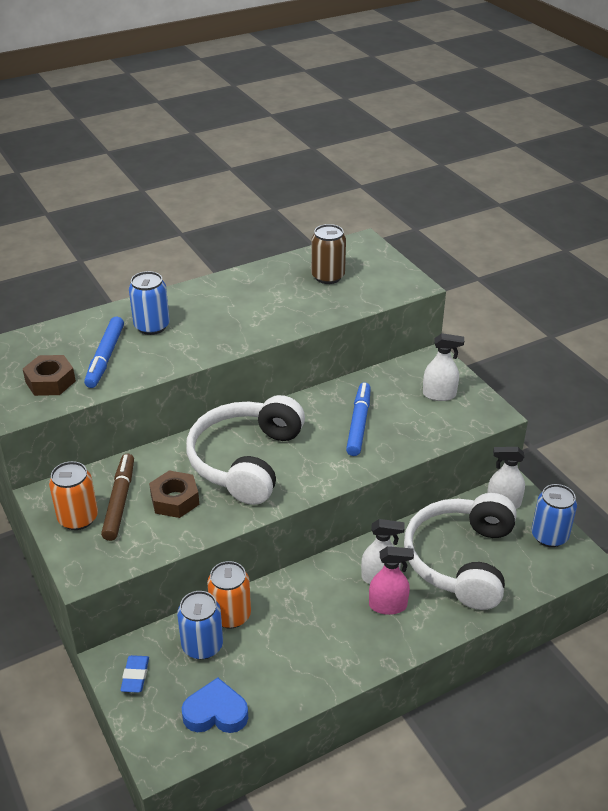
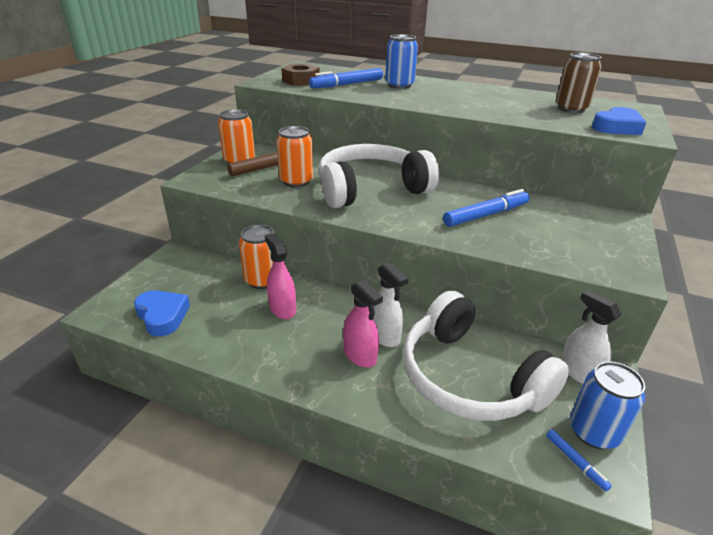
camera: 50 degrees right, 5 degrees down
(135, 676) = (170, 267): blue eraser -> none
(175, 500) = (296, 181): brown nut -> orange can
(202, 646) = (222, 281): blue can -> none
(287, 622) = (282, 309): none -> pink spray bottle
(386, 285) = (617, 127): none -> blue heart
(439, 394) = (592, 237): white spray bottle -> none
(461, 560) = (469, 377): white headphones -> white headphones turned 105 degrees counterclockwise
(561, 562) = (575, 462): none -> blue marker

